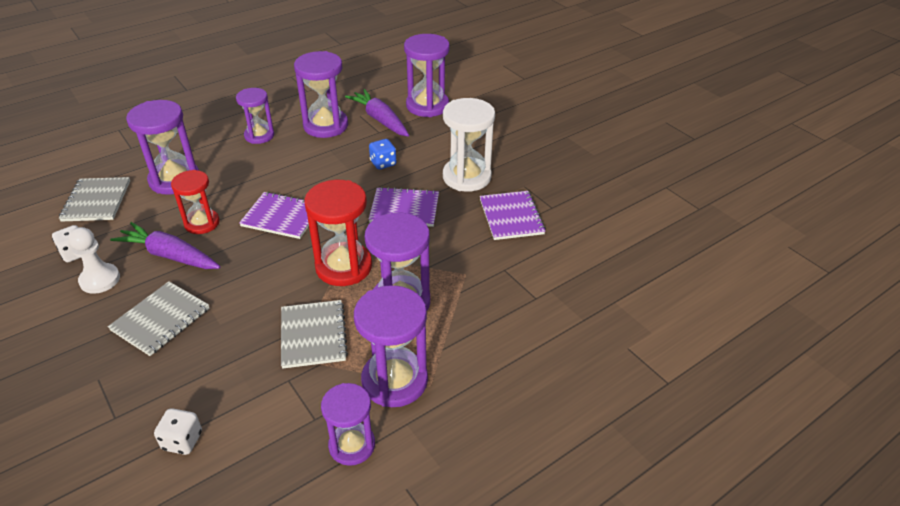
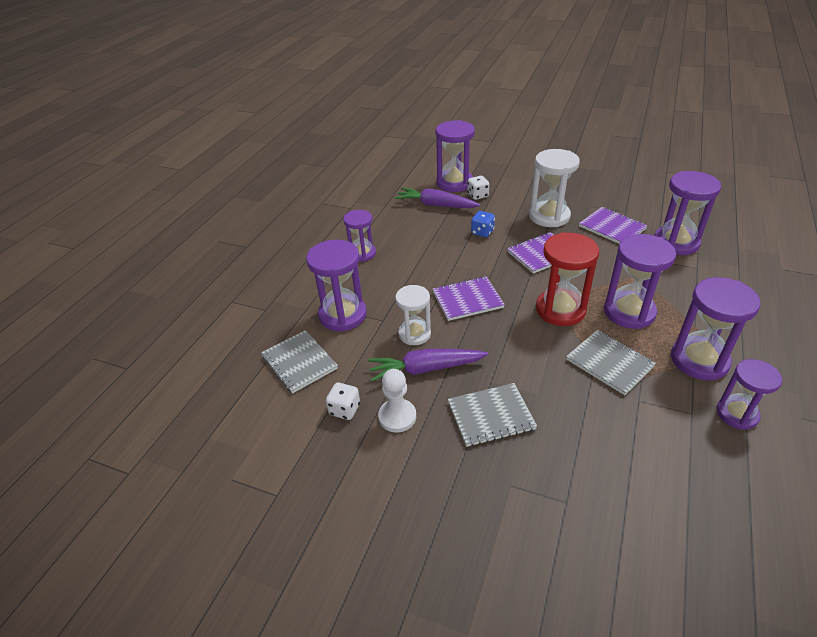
camera: 30 degrees left, 0 degrees up
(160, 319) = (491, 416): grey notebook -> grey notebook turned 75 degrees clockwise
(182, 441) = (636, 484): white dice -> white dice (477, 195)
(202, 223) = (414, 334): red hourglass -> white hourglass
(326, 126) = (402, 225): purple hourglass -> purple hourglass (676, 242)

